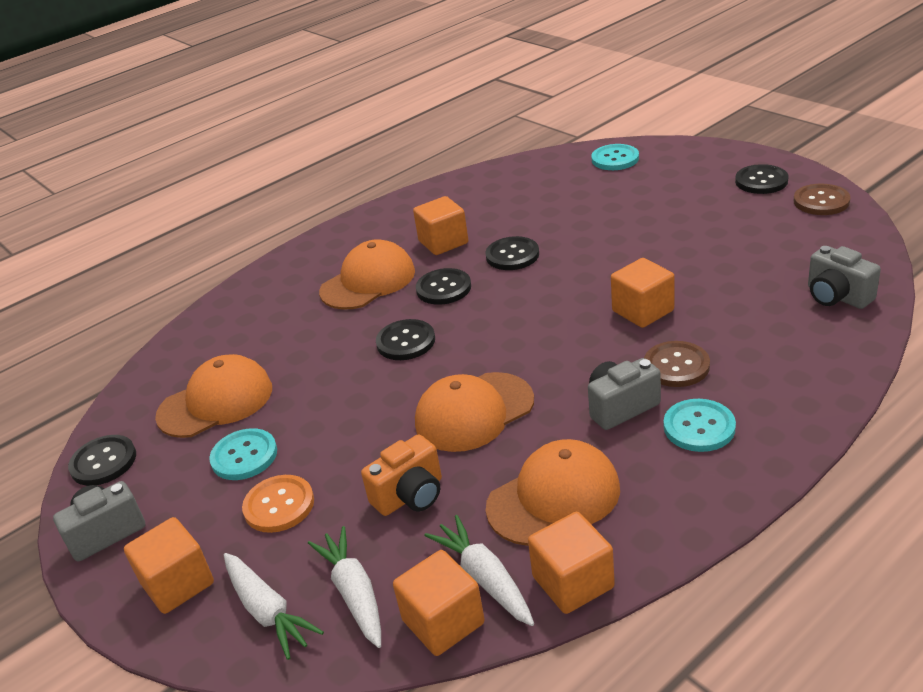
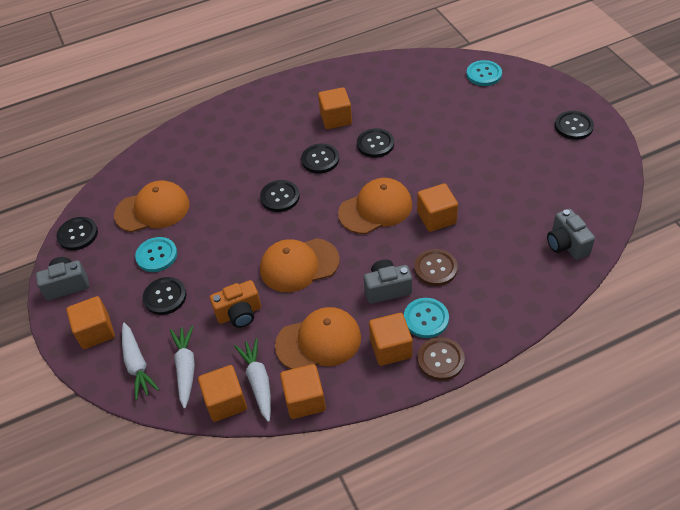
camera: 15 degrees right, 15 degrees up
(279, 505) = (165, 297): orange button -> black button
(368, 281) = (275, 139): orange cap -> orange cap (375, 209)
(669, 477) = (390, 348): none -> orange cube
(821, 201) = (604, 158): brown button -> brown button (440, 360)

